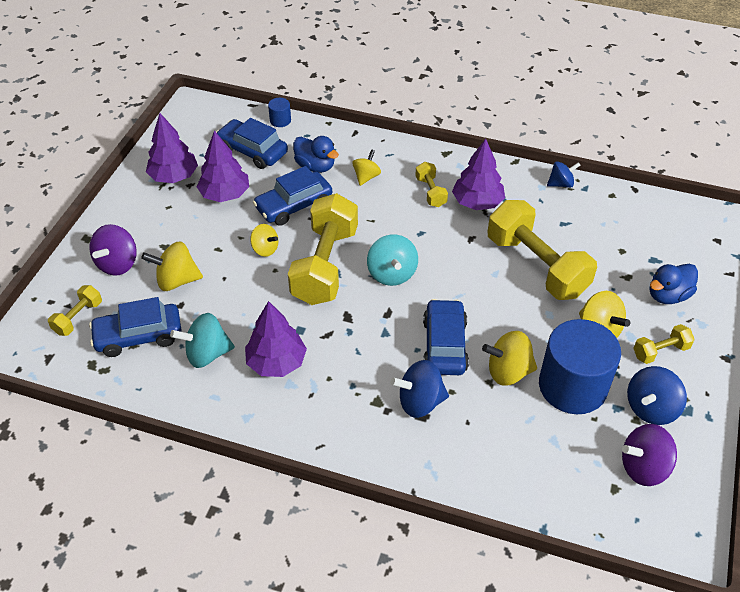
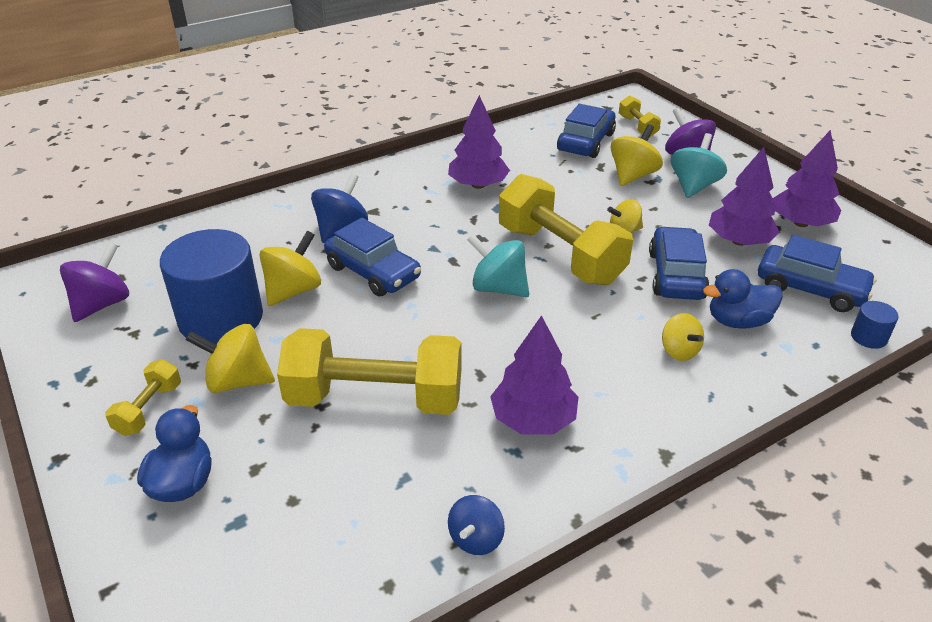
camera: 130 degrees right, 10 degrees down
(207, 354) = (529, 161): turquoise spinning top -> turquoise spinning top (693, 186)
(252, 151) = (810, 288): blue car -> blue car turned 45 degrees clockwise
(430, 192) = (596, 389): yellow dumbbell -> none
(651, 408) = (124, 350): blue spinning top -> none

